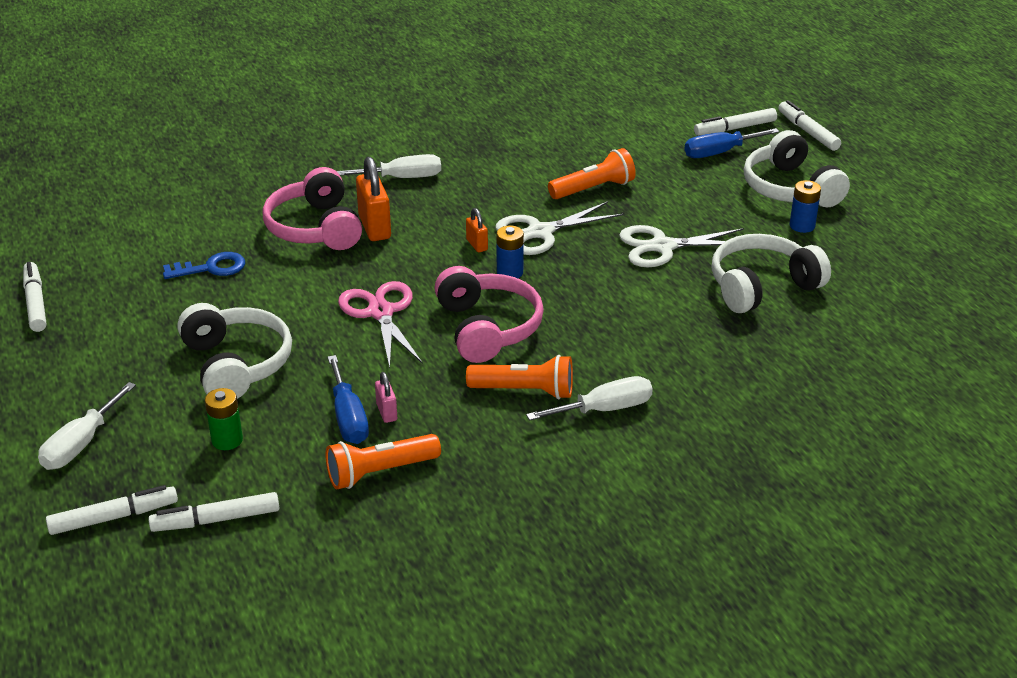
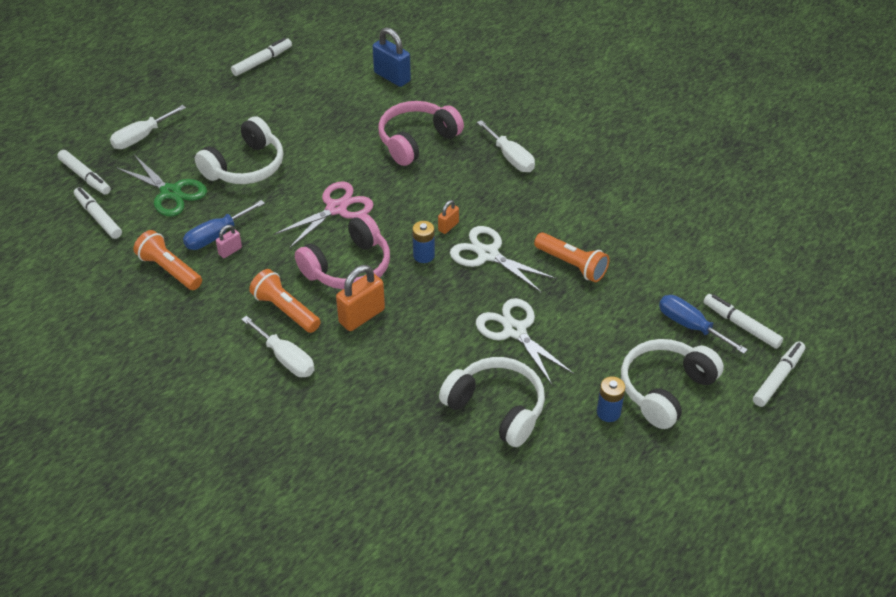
camera: 65 degrees right, 10 degrees up
(81, 444) = (141, 137): white screwdriver -> white screwdriver turned 45 degrees counterclockwise
(182, 215) = (392, 77): none -> blue padlock
(211, 268) = (340, 114): blue key -> none
(227, 440) = (170, 192): green battery -> green scissors
(374, 227) = (436, 168): orange padlock -> orange padlock (362, 316)
(524, 391) = (285, 310): orange flashlight -> orange flashlight turned 150 degrees clockwise

